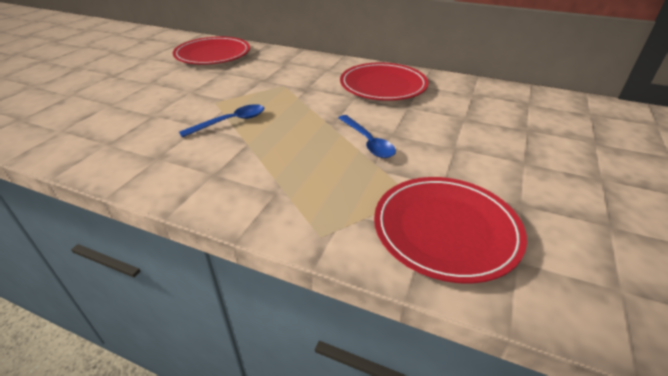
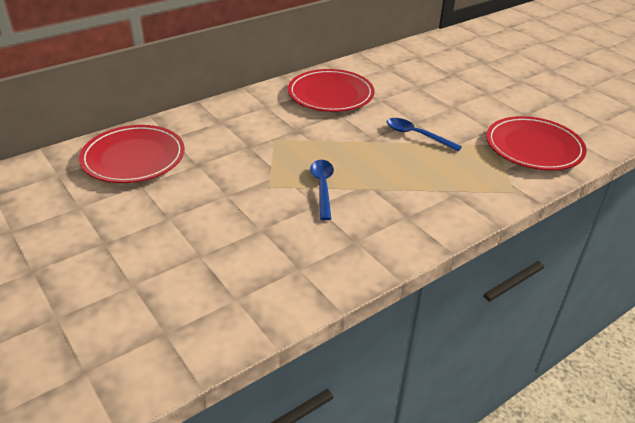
camera: 60 degrees left, 0 degrees up
(368, 142) = (417, 135): blue spoon -> blue spoon turned 150 degrees counterclockwise

